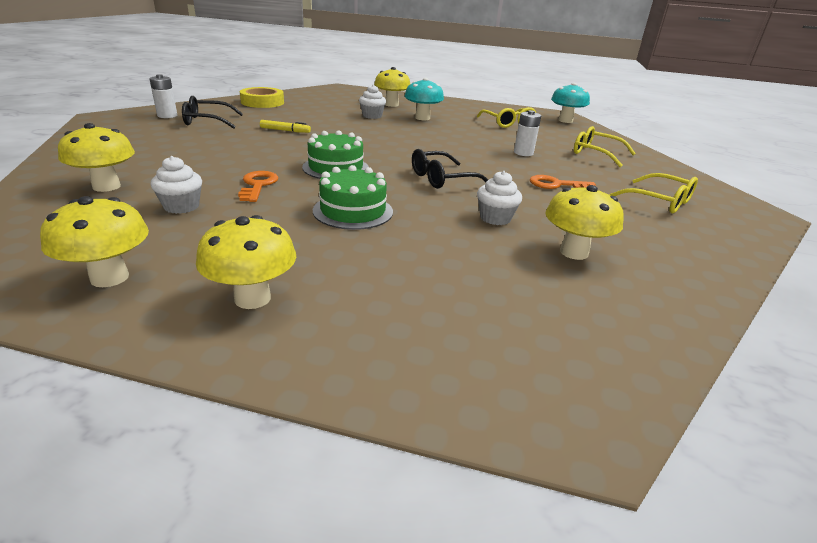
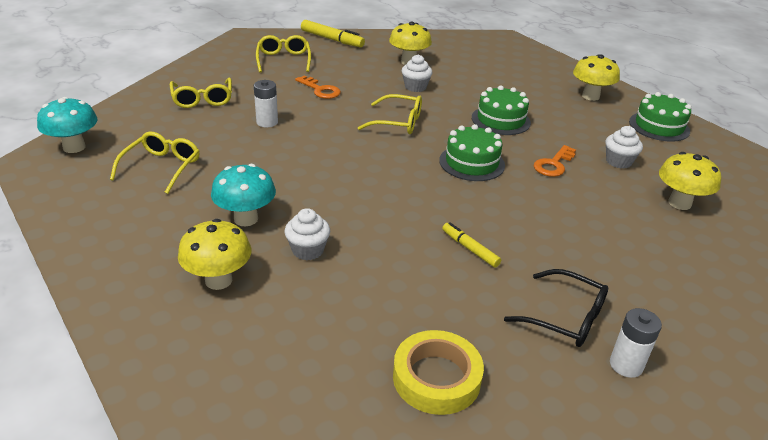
camera: 140 degrees left, 5 degrees up
(109, 277) = (659, 126): yellow mushroom -> green cake
(441, 179) = (398, 122): black glasses -> yellow glasses
(717, 250) = (332, 39): none -> yellow marker

